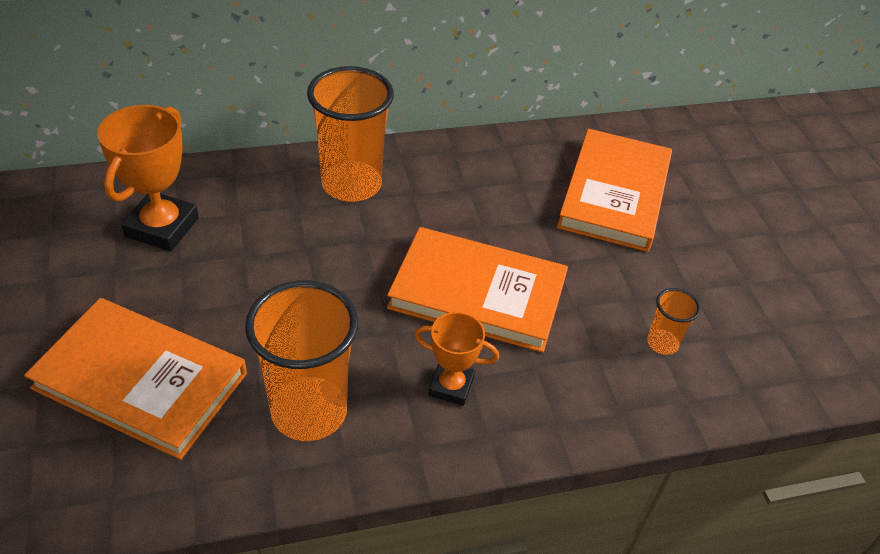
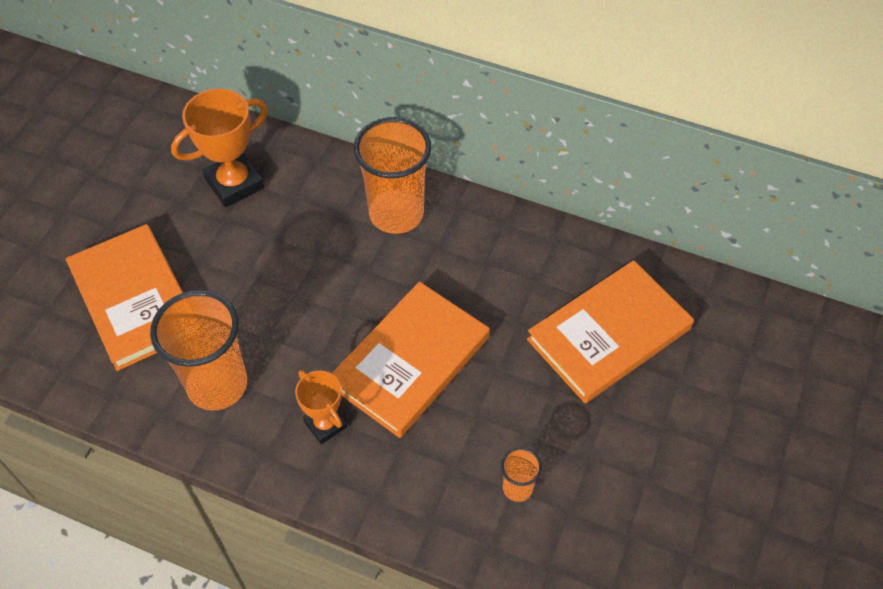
camera: 40 degrees right, 10 degrees up
(477, 294) = (410, 361): orange book -> orange book turned 75 degrees clockwise

